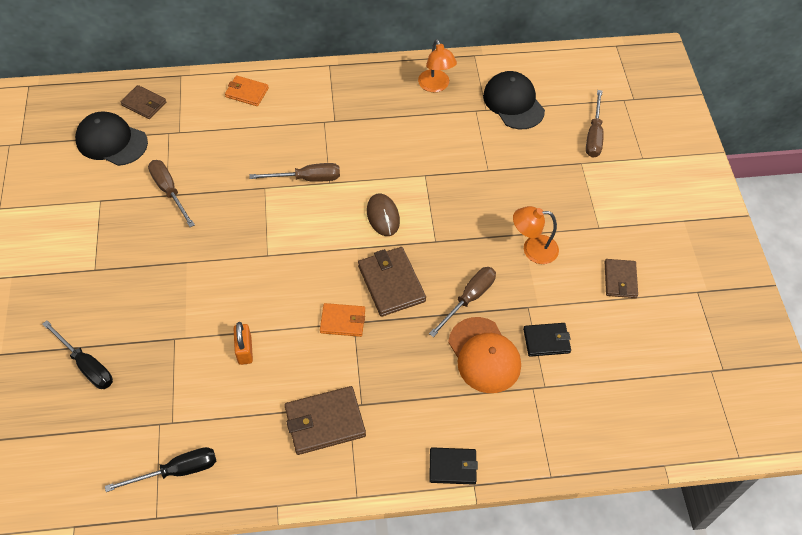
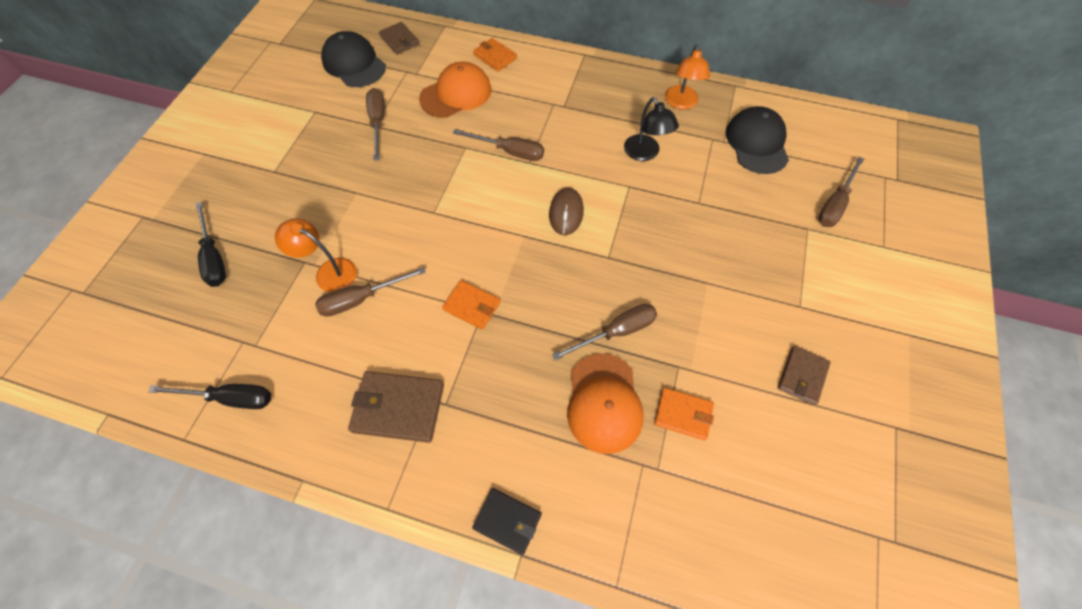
camera: 25 degrees right, 5 degrees up
(229, 140) = (456, 94): none -> orange cap
(245, 350) = (361, 299): orange padlock -> brown screwdriver
(391, 283) = (541, 285): brown wallet -> none
(425, 142) = (645, 154): none -> black lamp
(532, 249) = (712, 303): orange lamp -> orange lamp (329, 271)
(546, 341) = (683, 414): black wallet -> orange wallet

